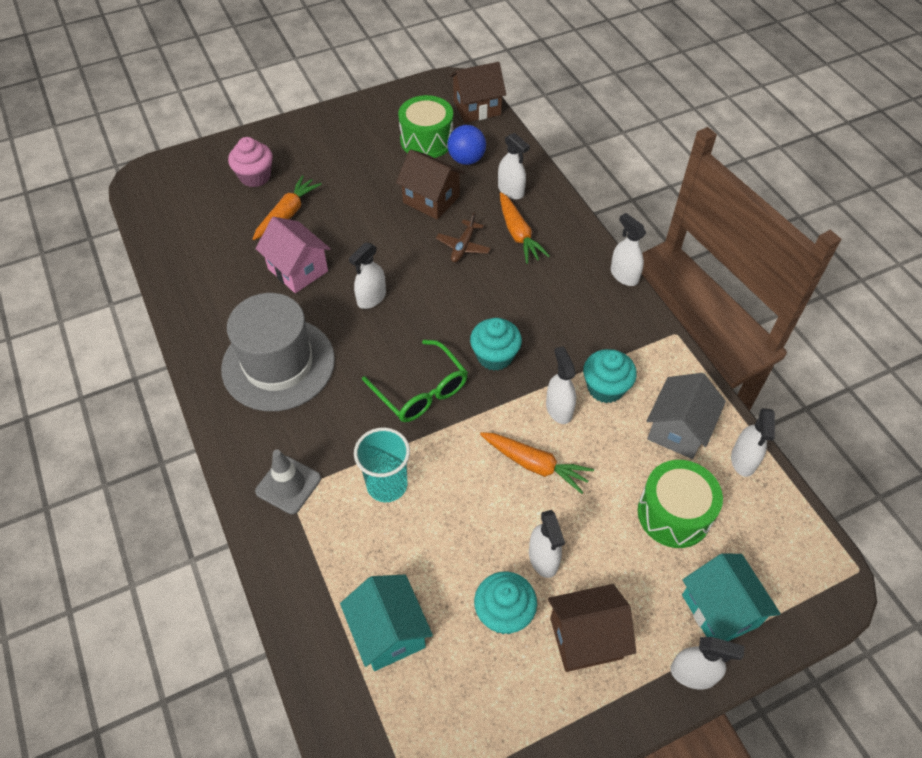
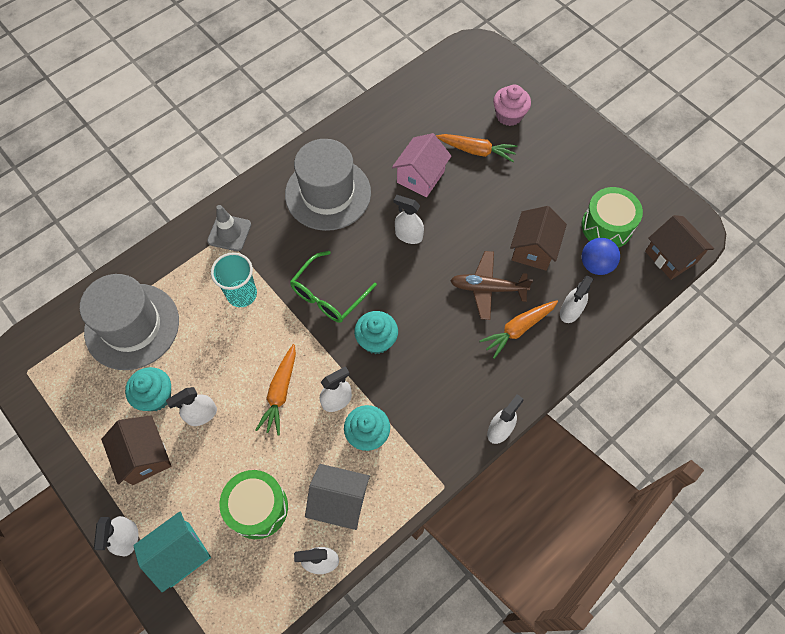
camera: 75 degrees right, 10 degrees up
(388, 632) = (132, 326): turquoise house -> grey hat
(463, 246) = (487, 288): brown plane -> brown plane, size x1.51

